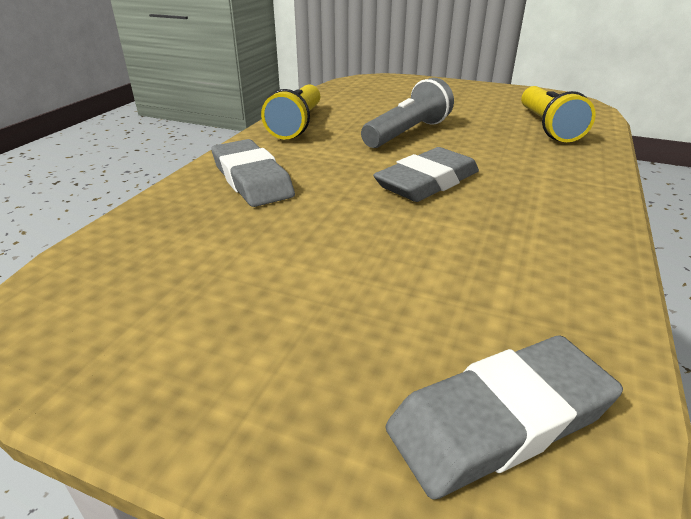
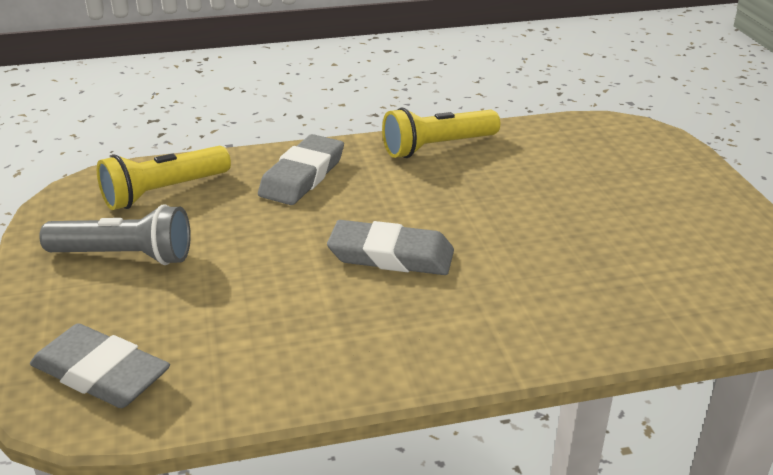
camera: 55 degrees right, 0 degrees up
(407, 133) = (496, 208): grey flashlight -> grey flashlight (125, 256)
(547, 127) = (644, 288): yellow flashlight -> yellow flashlight (163, 192)

